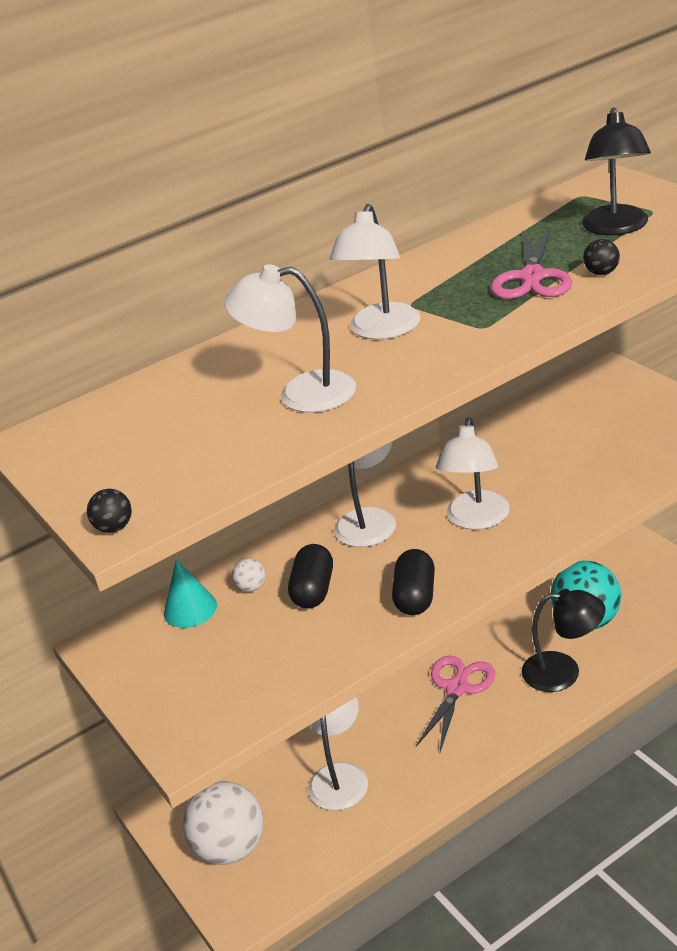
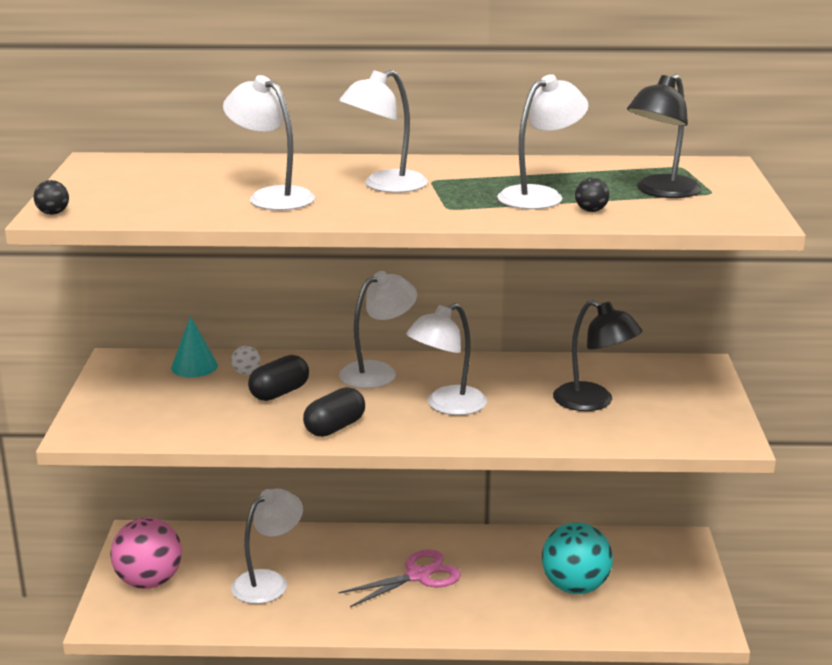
camera: 30 degrees right, 10 degrees down
(231, 848) = (149, 582): white ball -> pink ball
(532, 277) = (540, 196): pink scissors -> white lamp
(563, 672) = (510, 609): black lamp -> black lamp (593, 402)

